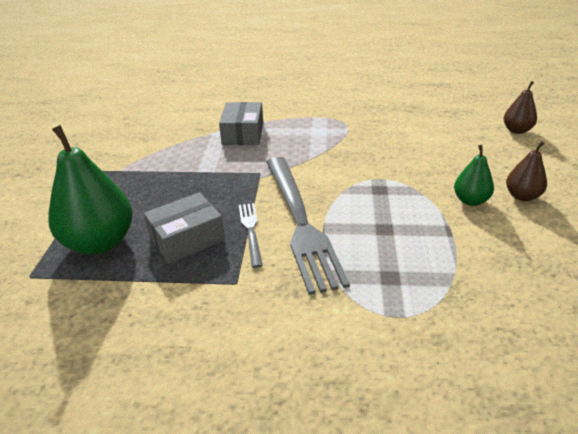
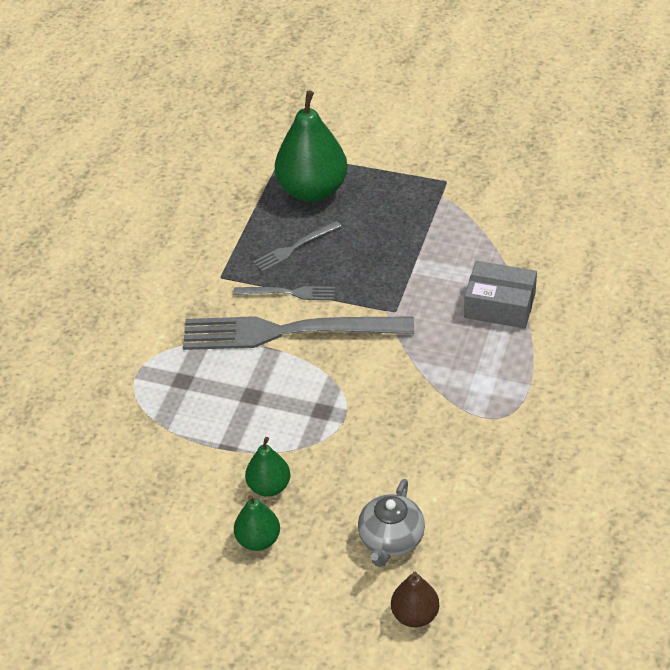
camera: 105 degrees right, 10 degrees up
(187, 239) = (295, 247): grey box -> grey fork
(471, 145) = (391, 540): none -> grey teapot
(522, 196) = (258, 540): brown pear -> green pear

